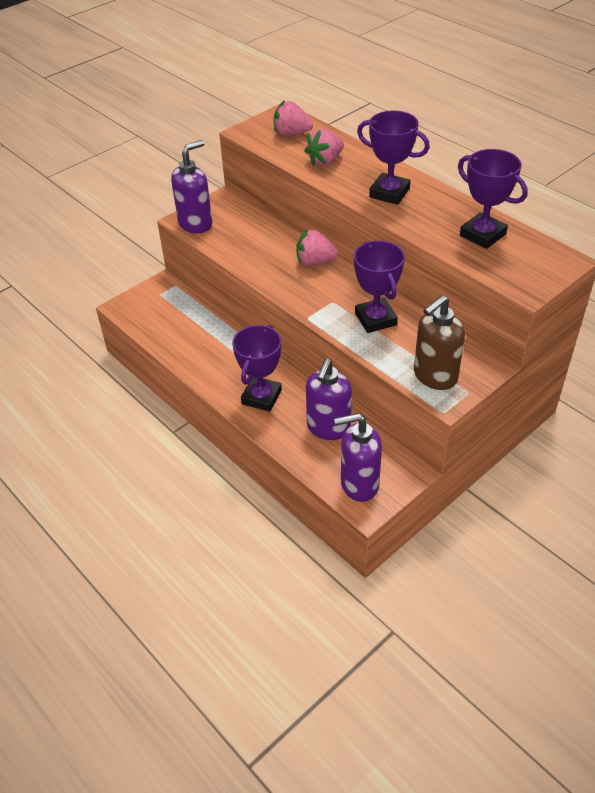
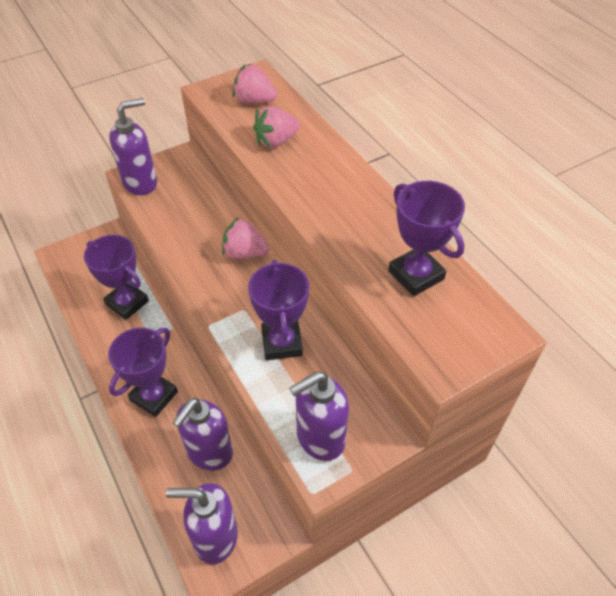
camera: 10 degrees right, 5 degrees up
(389, 193) = (329, 196): purple trophy -> purple trophy (127, 303)
(434, 376) = (320, 438): brown soap dispenser -> purple soap dispenser

